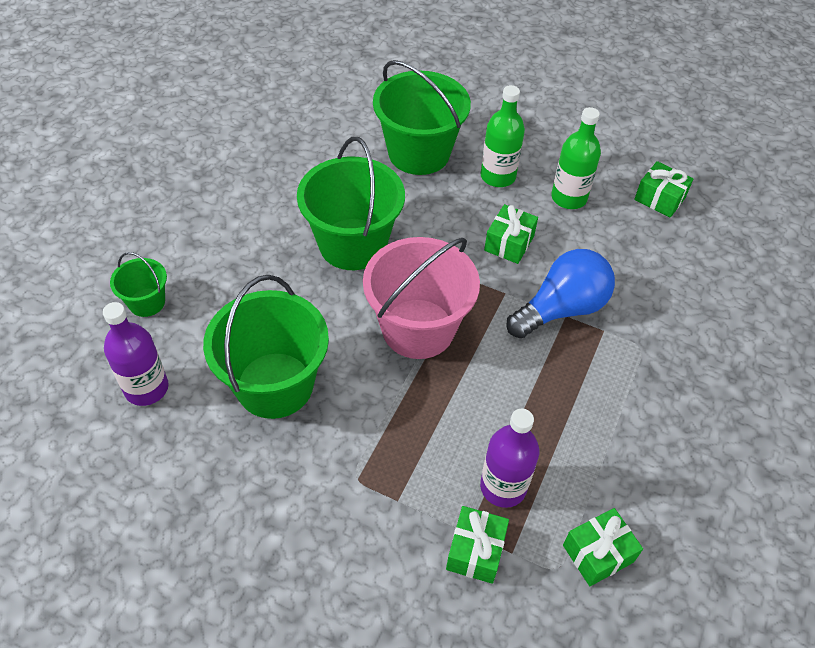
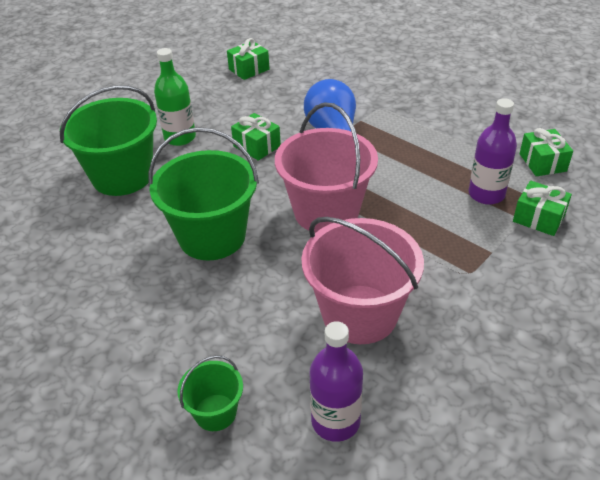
camera: 70 degrees left, 10 degrees down
(275, 385) = (359, 314): green bucket -> pink bucket
(569, 198) = (225, 108): green bottle -> none

